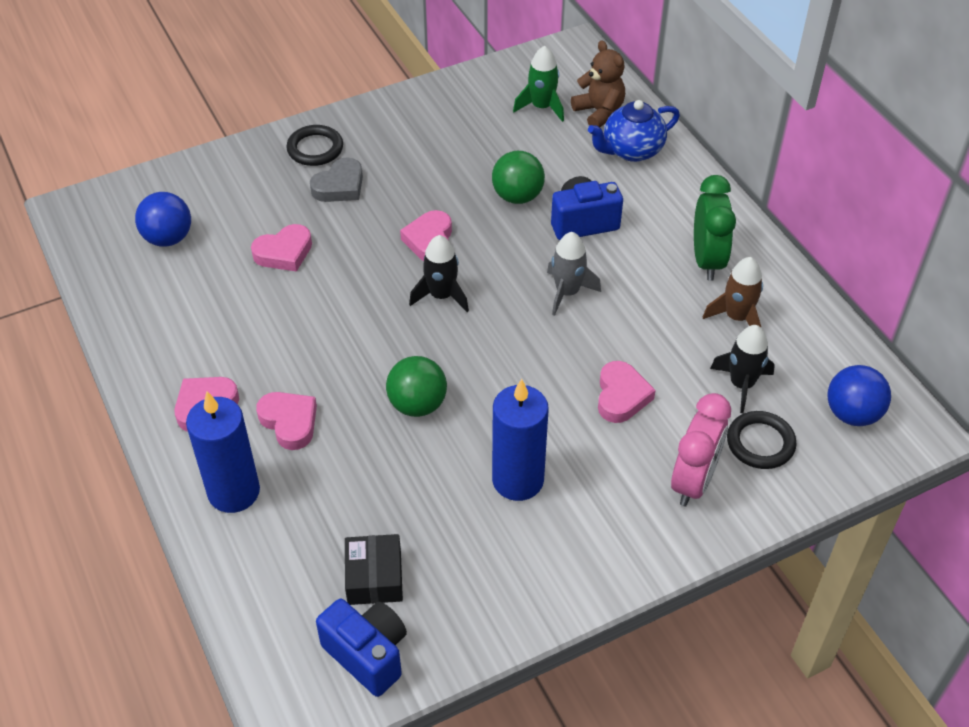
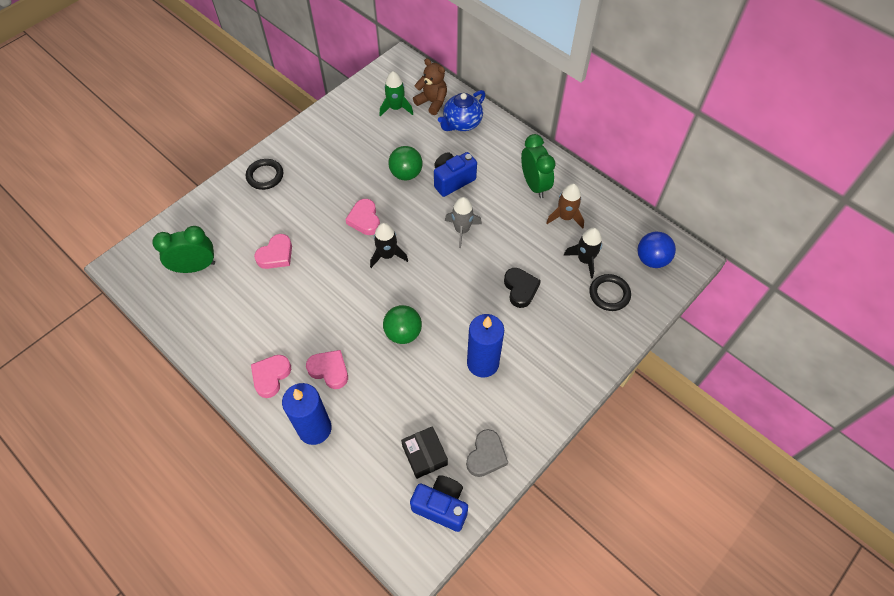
camera: 20 degrees left, 10 degrees up
(168, 238) = (195, 267): blue ball -> green clock
(339, 186) = (292, 198): grey heart -> grey heart (486, 455)
(621, 396) = (520, 289): pink heart -> black heart
(693, 481) = (582, 330): pink clock -> none

